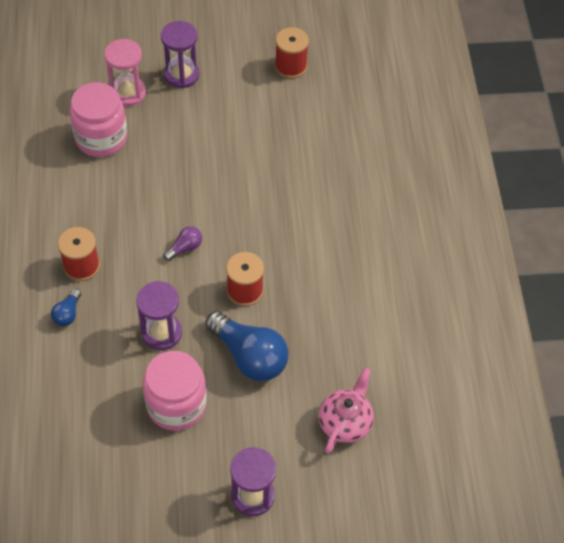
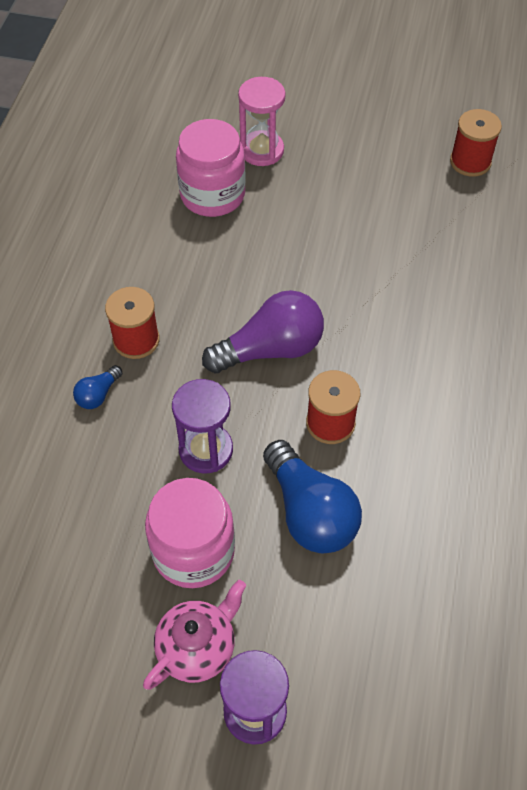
camera: 20 degrees right, 0 degrees up
(181, 75) = (332, 144): purple hourglass -> none
(185, 248) = (270, 349): purple light bulb -> purple light bulb, size x2.14
(345, 422) = (415, 642): pink teapot -> pink teapot (197, 647)

